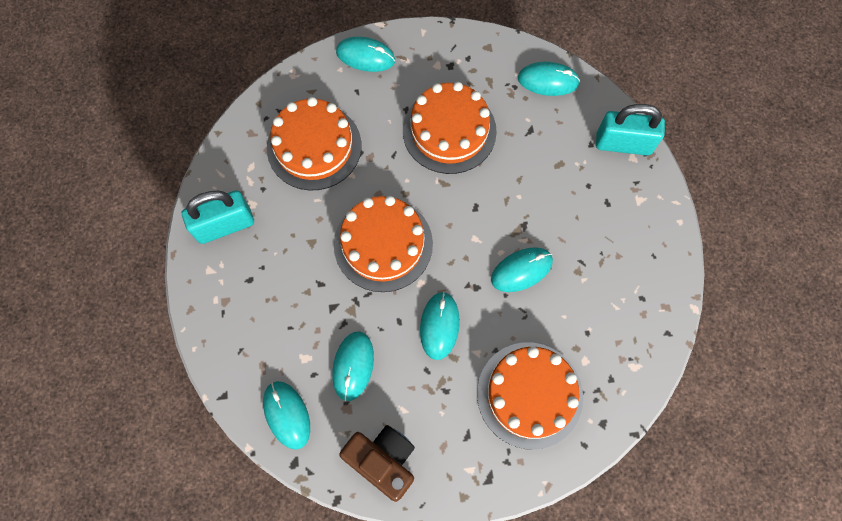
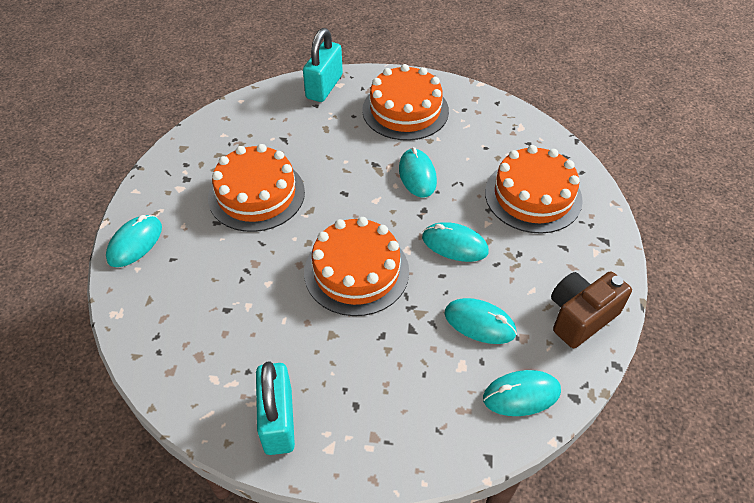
camera: 75 degrees left, 20 degrees down
(314, 147) = (219, 310): orange cake -> orange cake (405, 110)
(548, 81) = (241, 116): turquoise mouse -> none

